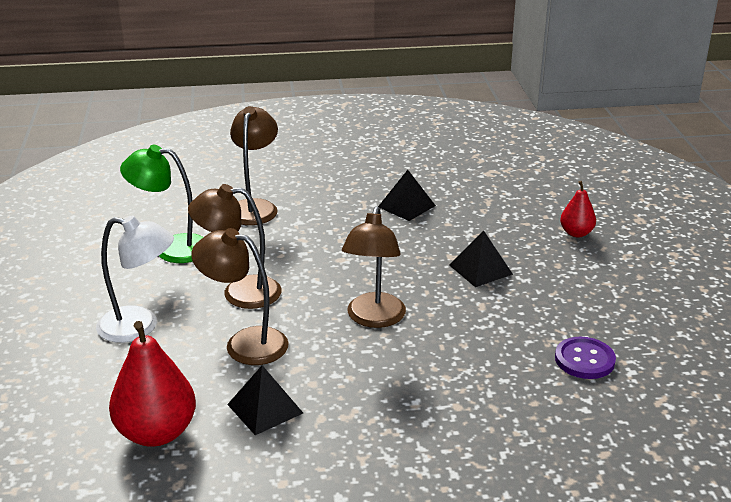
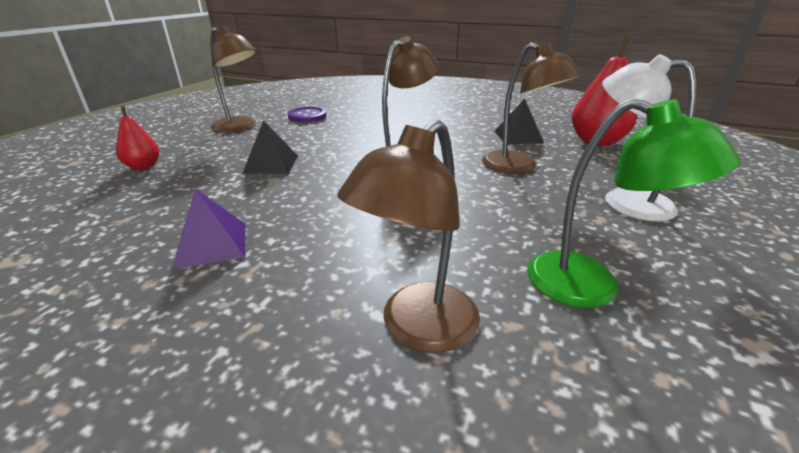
camera: 150 degrees left, 0 degrees up
(239, 292) = (507, 203): brown lamp -> brown lamp (240, 127)
(406, 206) = (212, 244): black pyramid -> purple pyramid

